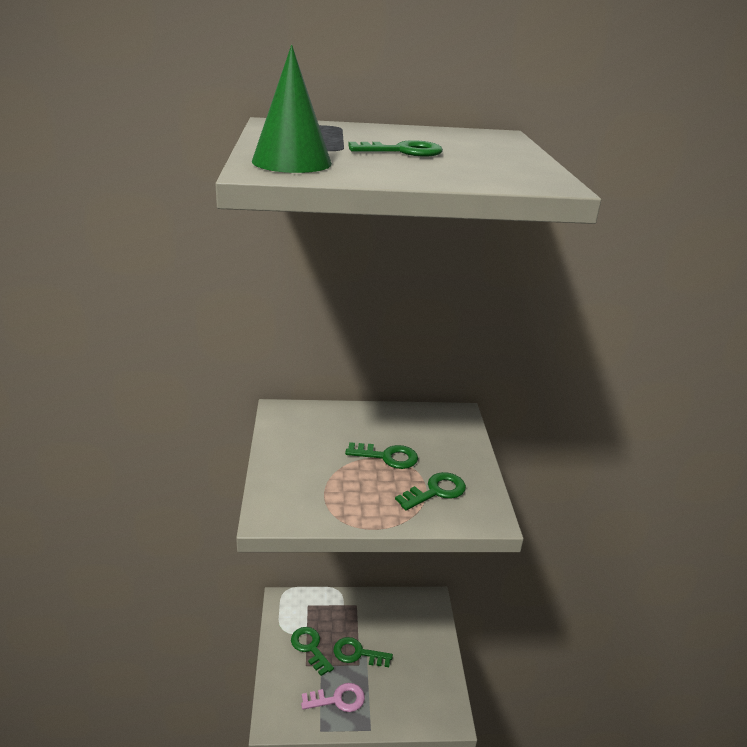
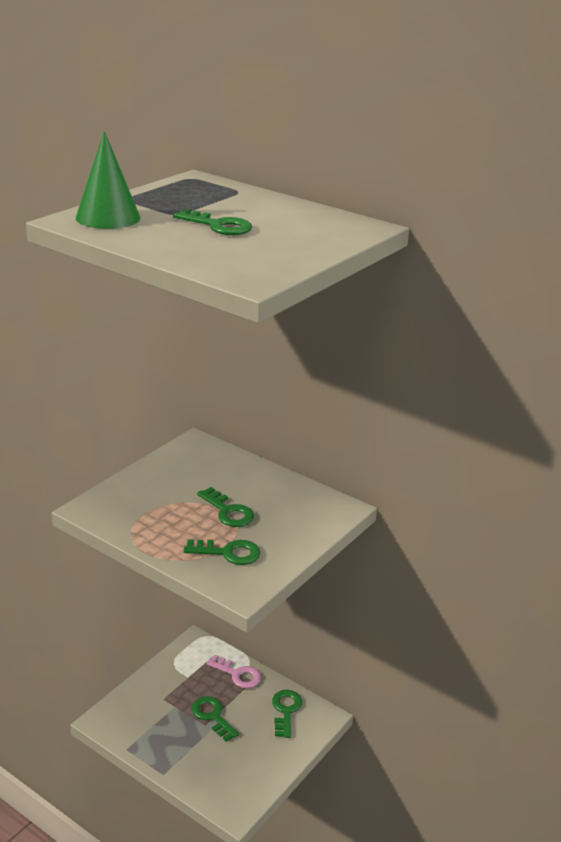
camera: 40 degrees right, 0 degrees up
(310, 648) = (180, 688): green key -> green key (286, 710)
(338, 699) = (161, 737): pink key -> pink key (238, 674)

